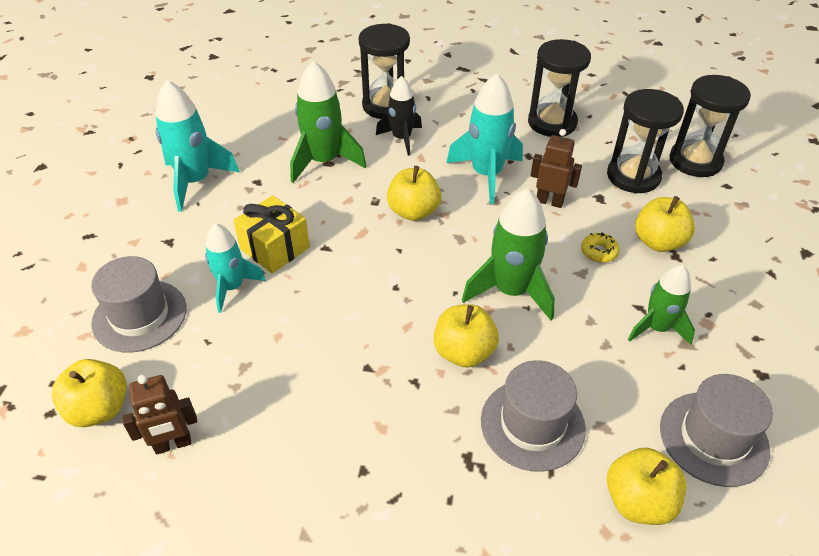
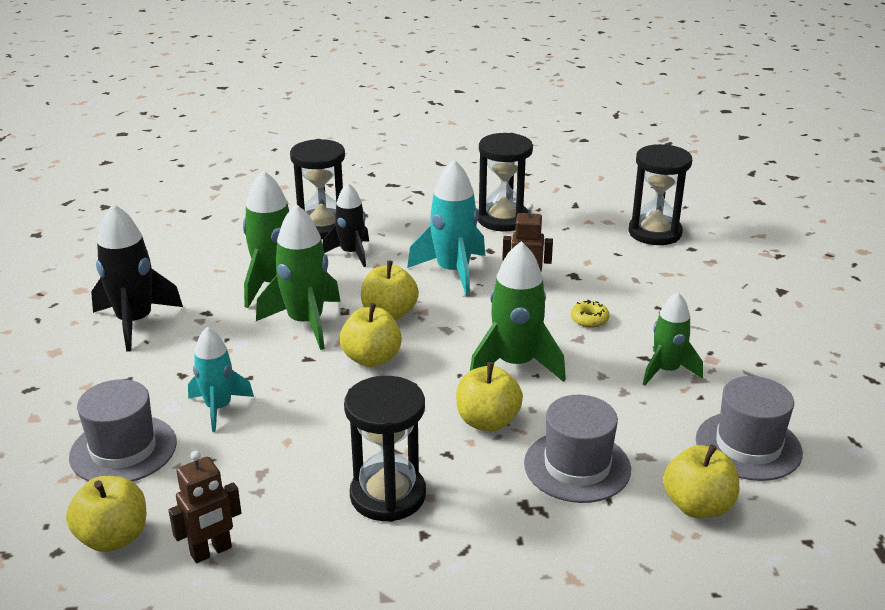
camera: 15 degrees left, 15 degrees down
(195, 181) = (135, 322): turquoise rocket -> black rocket
(275, 248) = (252, 367): yellow gift -> none
(337, 208) = (306, 323): none -> green rocket
(633, 176) = (600, 253): black hourglass -> black hourglass (388, 495)
(658, 242) = (643, 303): yellow apple -> yellow apple (371, 358)

